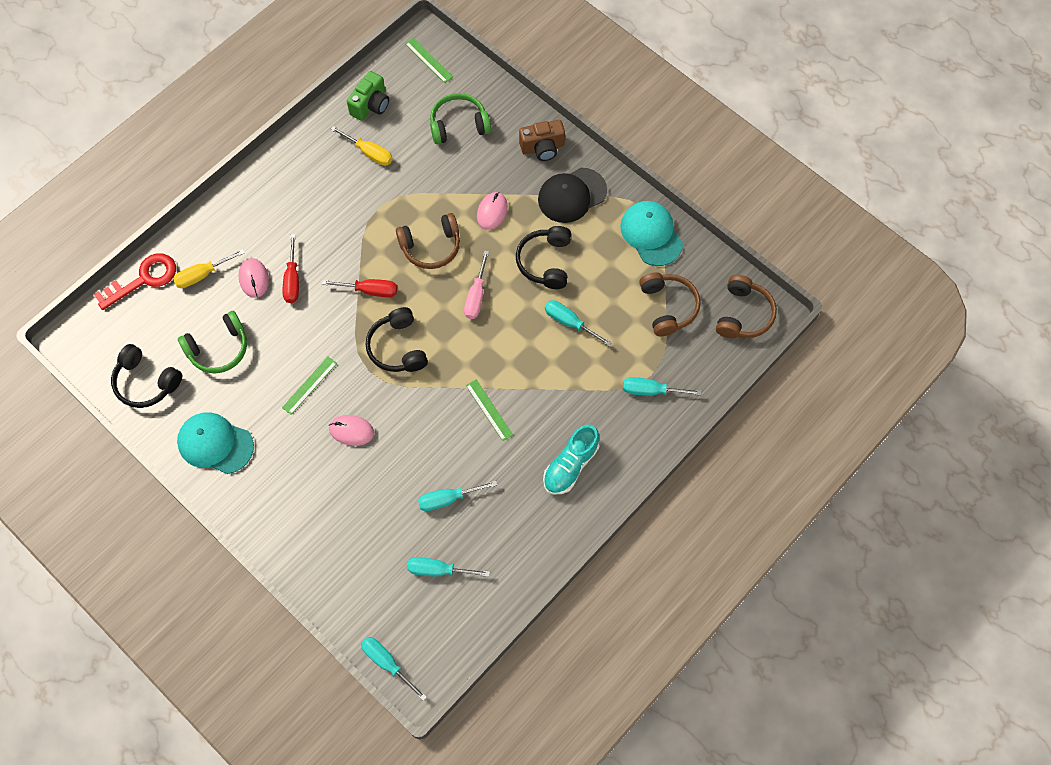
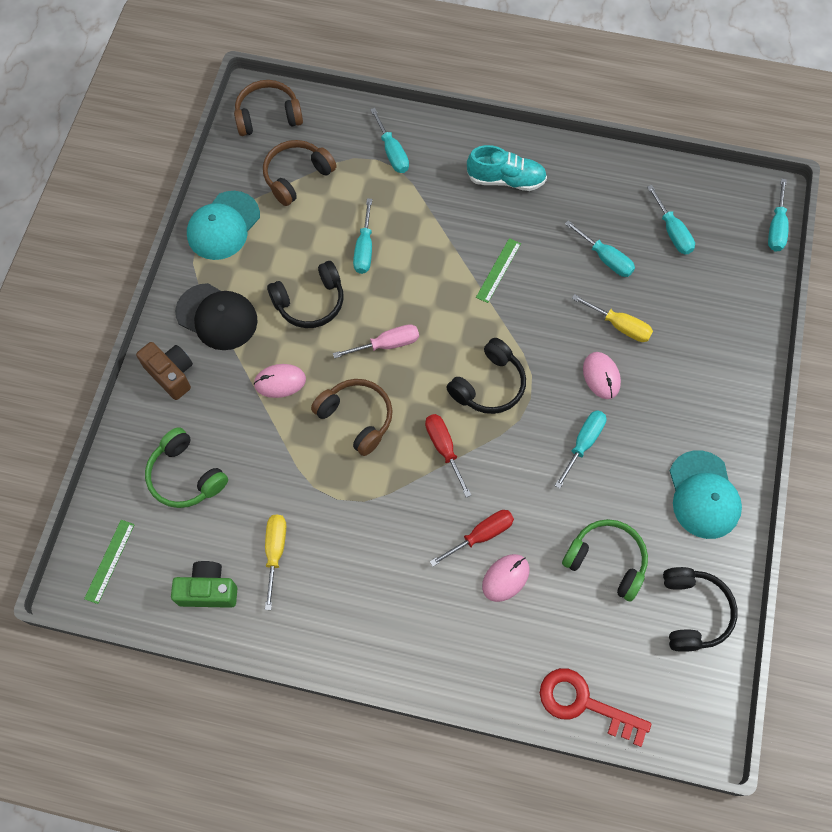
camera: 120 degrees left, 0 degrees up
(202, 275) = (536, 639): yellow screwdriver -> yellow screwdriver (619, 326)
(309, 385) = (583, 443): green ruler -> turquoise screwdriver

